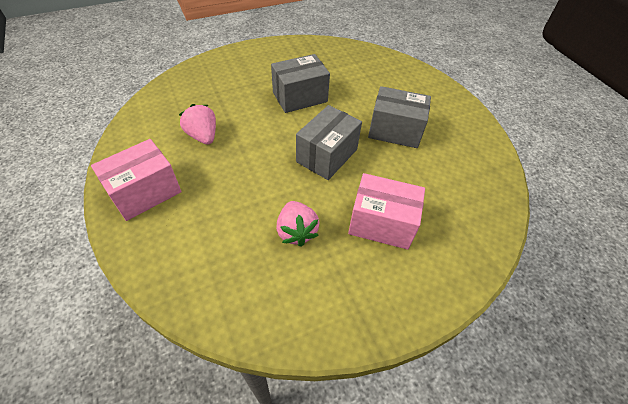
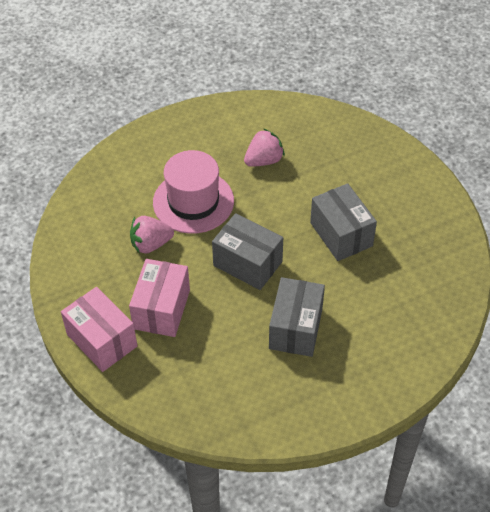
camera: 90 degrees right, 0 degrees up
(145, 192) = (189, 135): pink box -> pink box (102, 340)
(243, 192) = (193, 202): none -> pink hat

